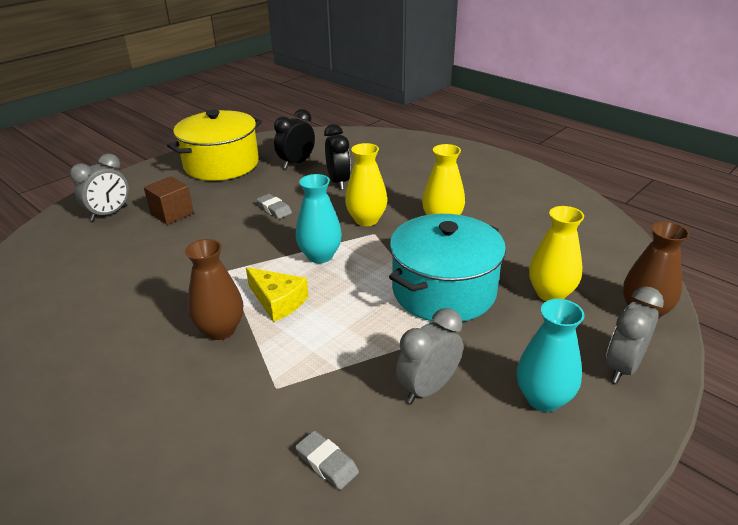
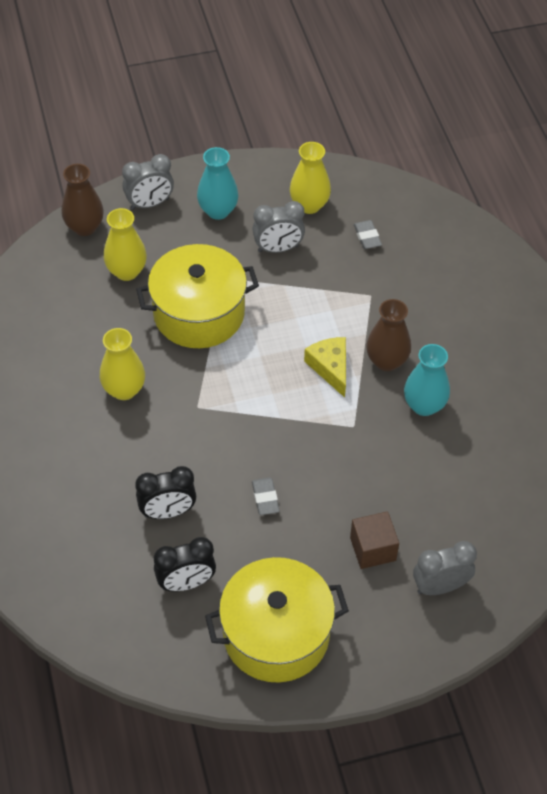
camera: 150 degrees left, 20 degrees up
(320, 256) = (265, 402): turquoise vase -> turquoise vase (424, 405)
(338, 182) = (168, 512): black clock -> black clock turned 120 degrees counterclockwise
(366, 220) = (189, 429): yellow vase -> yellow vase (309, 205)
(444, 290) = (199, 313): turquoise pot -> yellow pot

